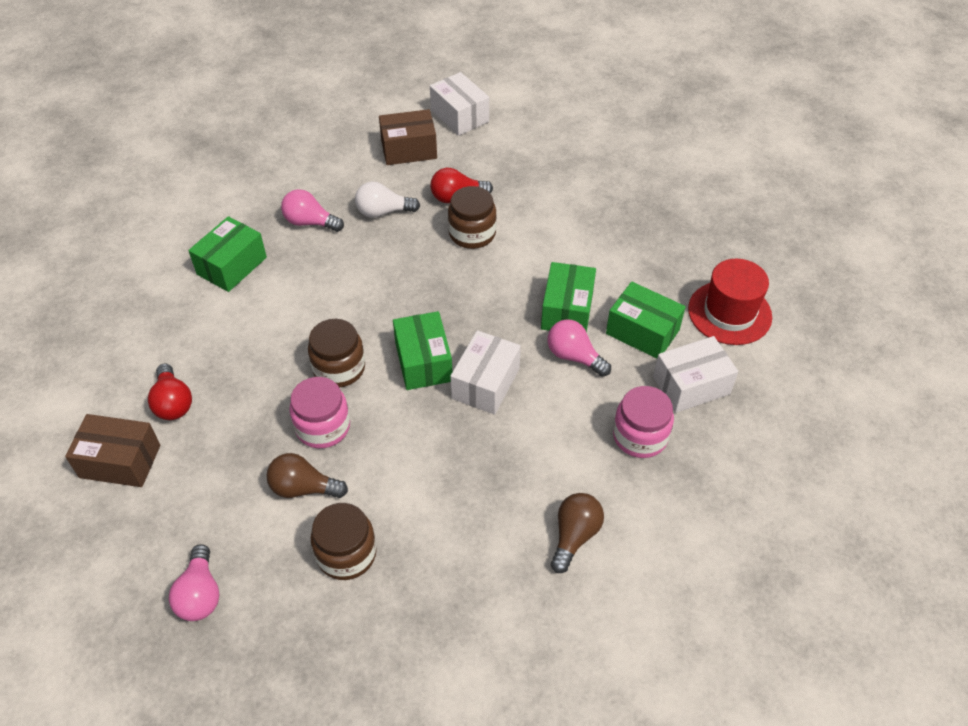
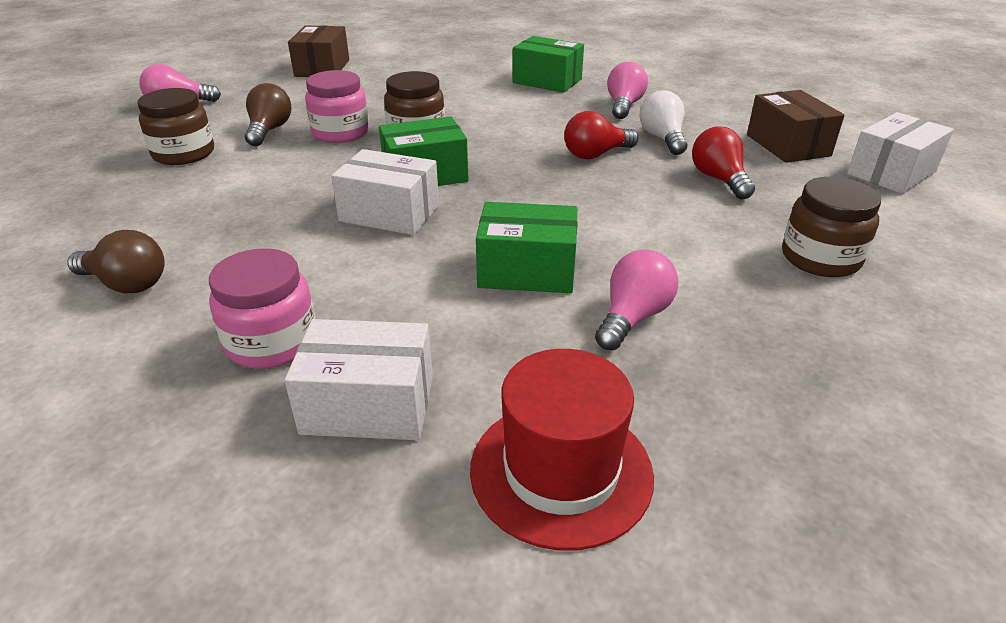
camera: 85 degrees right, 15 degrees down
(173, 403) = (379, 77): red light bulb -> red light bulb (596, 154)
(472, 233) = (653, 193): brown jar -> brown jar (820, 258)
(574, 356) = (435, 278): pink light bulb -> pink light bulb (633, 317)
(642, 332) = (492, 347): green box -> none
(691, 385) = (368, 404): white box -> white box turned 60 degrees counterclockwise

